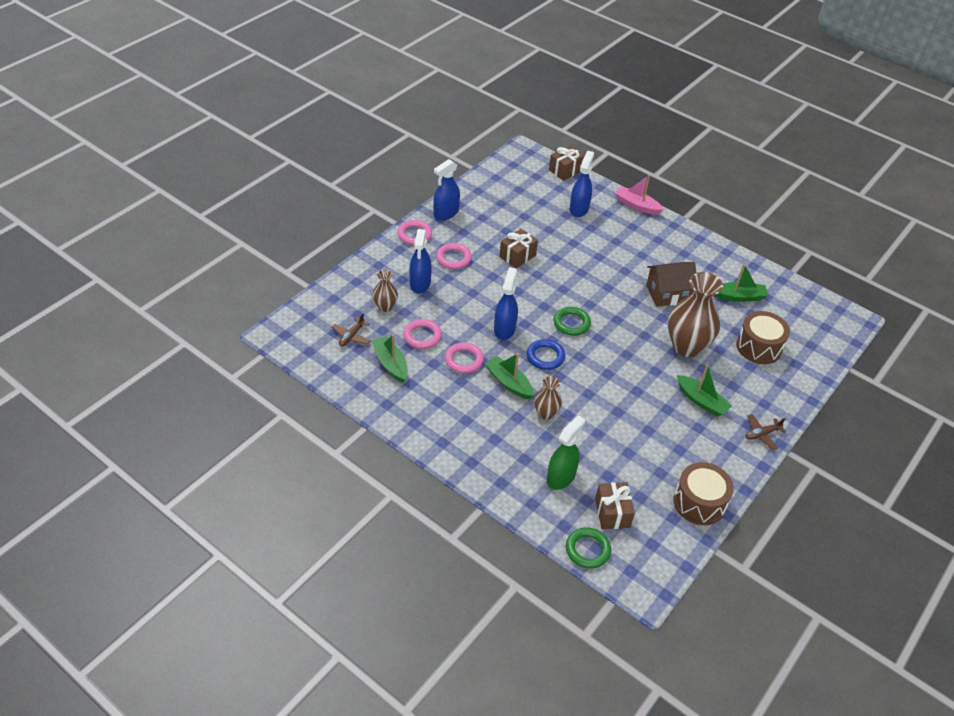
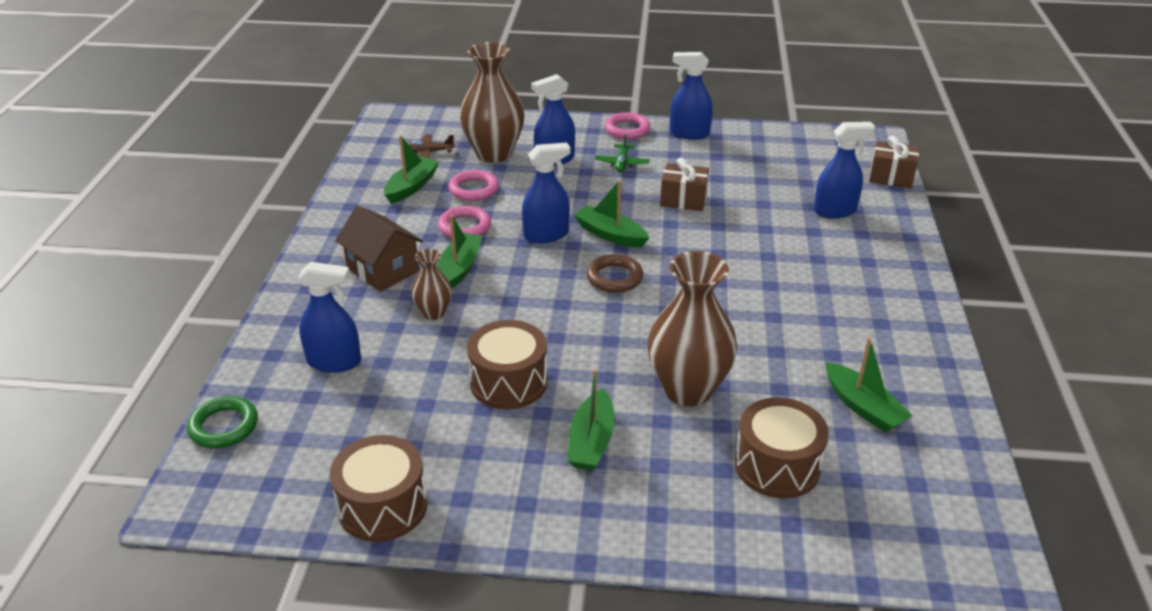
camera: 60 degrees right, 10 degrees down
(385, 307) = (494, 154): brown vase -> brown vase, size x1.97
(453, 258) = (622, 163): pink ring -> green plane
(527, 303) = (610, 234): none -> green boat
(545, 357) = (532, 279): blue ring -> none
(561, 477) = (334, 361): green spray bottle -> blue spray bottle
(571, 323) = (614, 277): green ring -> brown ring
(612, 513) = (303, 426): brown gift -> none
(633, 410) = (508, 382): none -> brown drum
(637, 205) = (915, 250): pink boat -> none
(667, 294) = (774, 336): brown house -> brown house (383, 270)
(761, 434) = (585, 532): brown plane -> none

